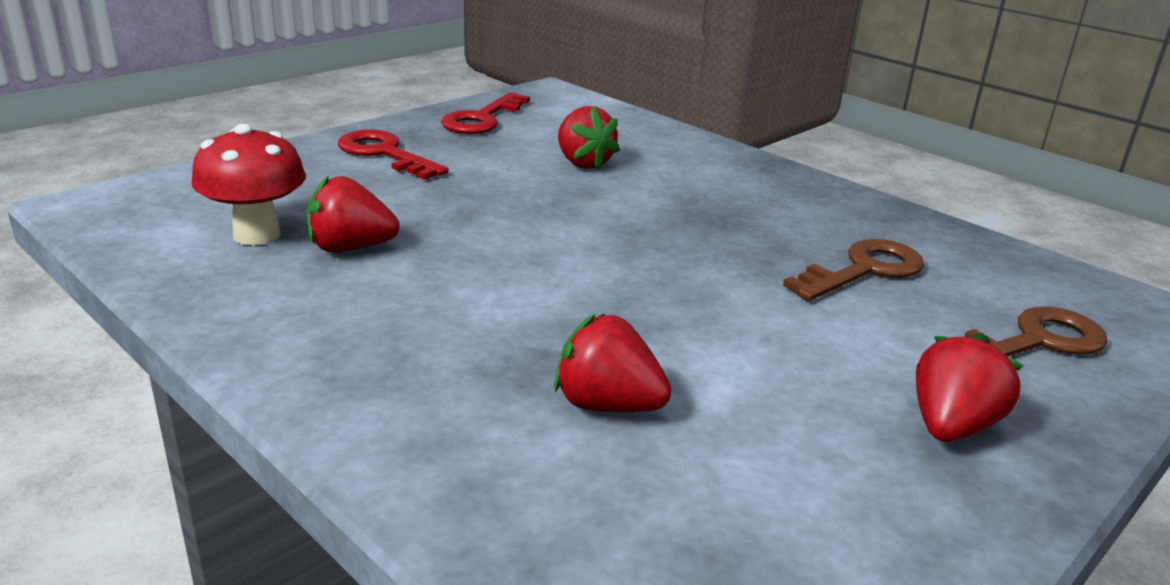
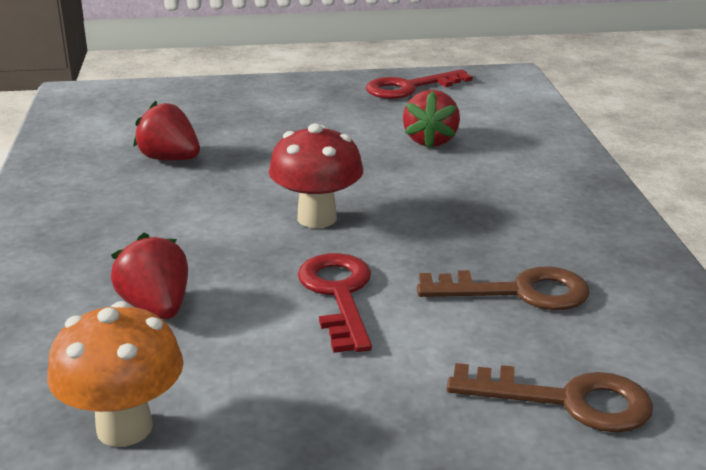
camera: 40 degrees right, 0 degrees up
(257, 235) = (131, 135): red mushroom -> red mushroom (317, 218)
(385, 154) = (294, 99): red key -> red key (338, 295)
(789, 537) = (124, 428): none -> orange mushroom
(951, 426) = (362, 423): red strawberry -> none

